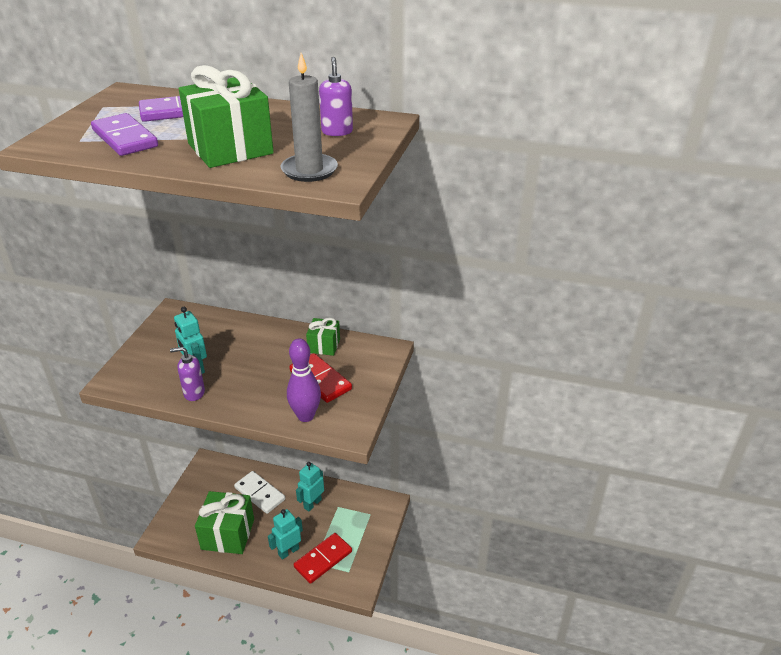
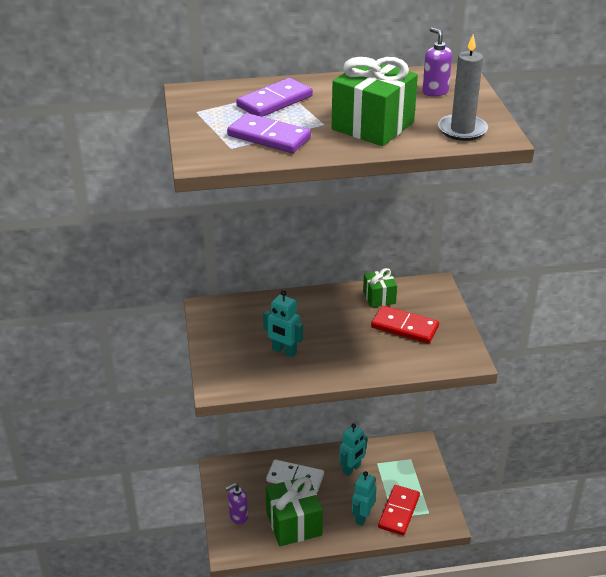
camera: 25 degrees left, 0 degrees up
(194, 393) = (305, 372): purple soap dispenser -> purple soap dispenser (238, 516)
(305, 416) = (421, 360): purple bowling pin -> none
(312, 504) = (352, 469): turquoise robot -> turquoise robot turned 150 degrees counterclockwise

